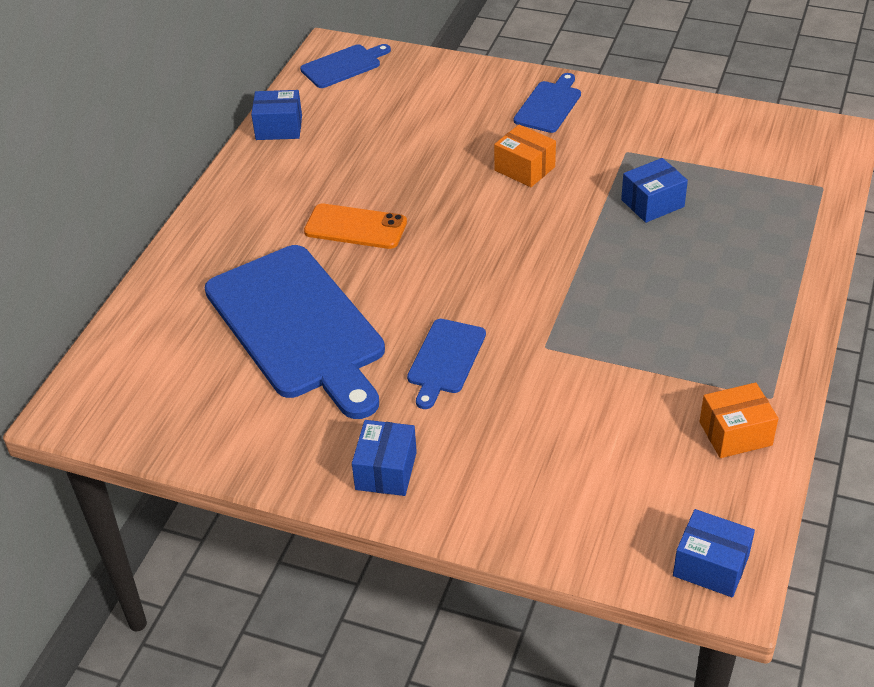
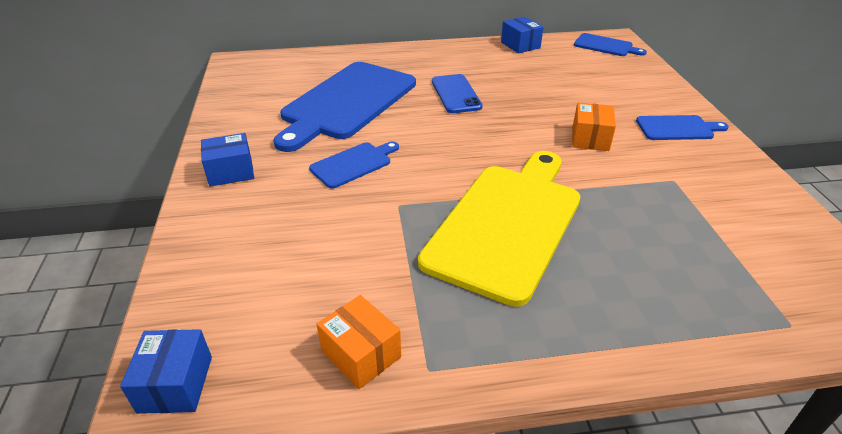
camera: 60 degrees right, 5 degrees down
(355, 227) = (456, 94): orange phone -> blue phone
(445, 359) = (353, 164): blue cutting board -> blue cutting board turned 150 degrees clockwise
(623, 283) = (507, 224): none -> yellow cutting board
(652, 203) = (625, 213): blue box -> none

